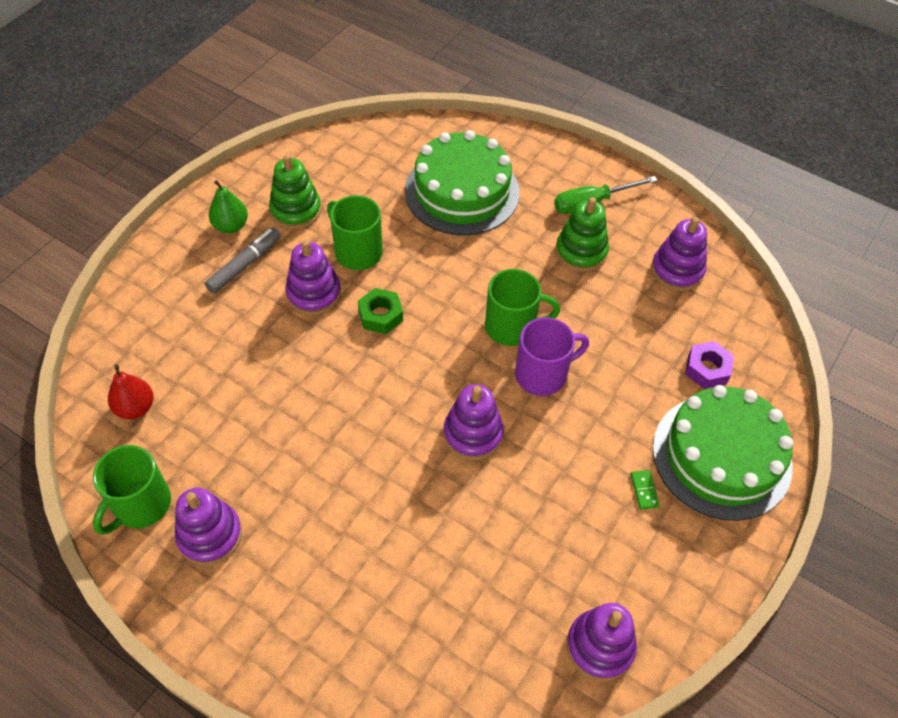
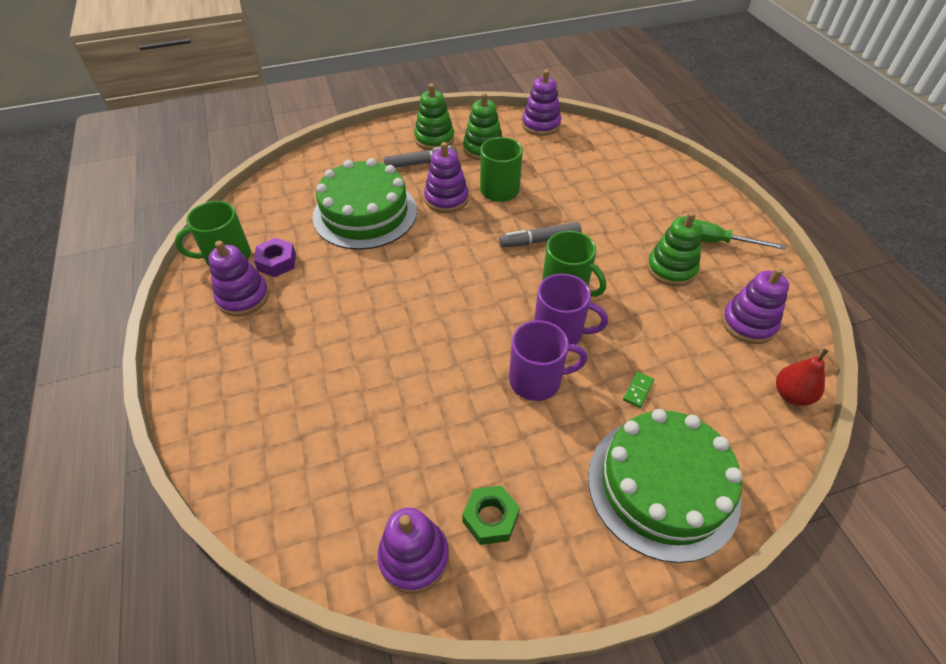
camera: 40 degrees right, 5 degrees down
(135, 408) = (280, 205): red pear -> red pear (791, 395)
(231, 226) = (434, 139): green pear -> green stacking toy
(380, 315) = (477, 233): green nut -> green nut (490, 518)
(446, 289) = (540, 240): none -> grey marker
(462, 191) = (610, 188): green cake -> green cake (365, 213)
(473, 434) = (467, 341): purple stacking toy -> purple stacking toy (541, 125)
(562, 431) = (537, 380): none -> purple mug
(644, 490) = (565, 466): green domino -> green domino (638, 390)
(707, 369) = (710, 410): purple nut -> purple nut (277, 262)

